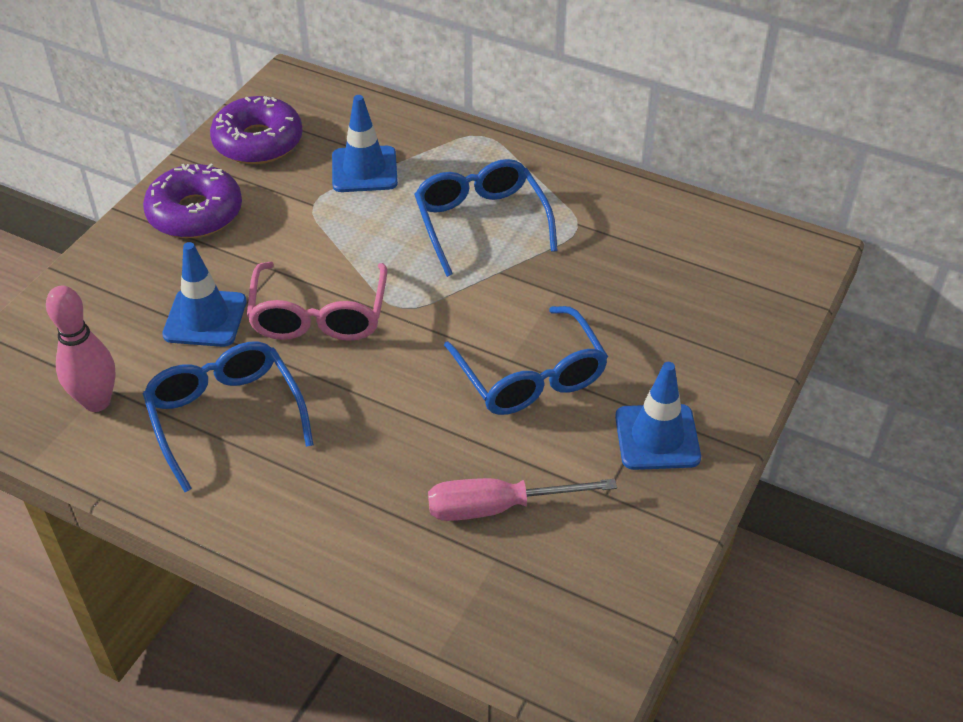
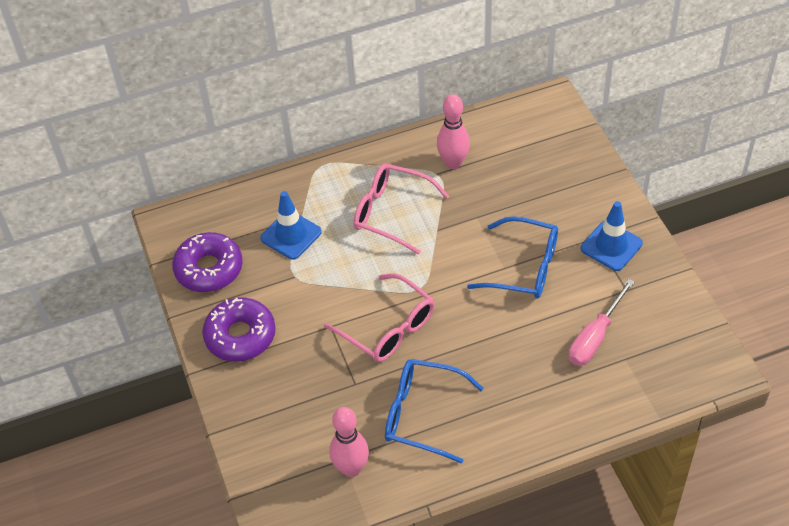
camera: 45 degrees left, 5 degrees up
(205, 318) = (336, 381): blue traffic cone -> none
(481, 222) = (391, 213): blue glasses -> pink glasses
(610, 227) = (453, 163): none -> pink bowling pin

